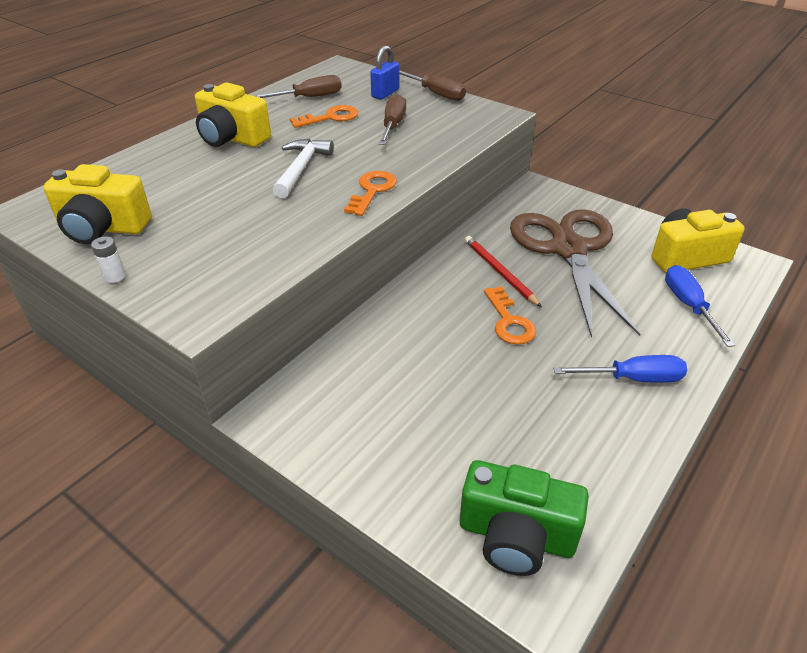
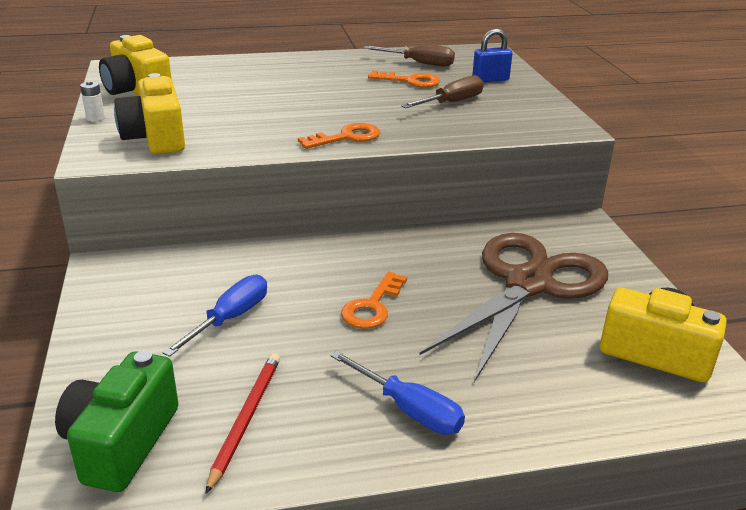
camera: 40 degrees right, 10 degrees down
(232, 138) = (311, 70): yellow camera -> yellow camera (156, 138)
(301, 168) = (322, 104): white hammer -> none
(436, 94) = (538, 94): brown screwdriver -> none
(499, 272) = (428, 268): red pencil -> red pencil (246, 419)
(516, 536) = (121, 442): green camera -> green camera turned 45 degrees clockwise
(688, 305) = (579, 391): blue screwdriver -> blue screwdriver (230, 318)

